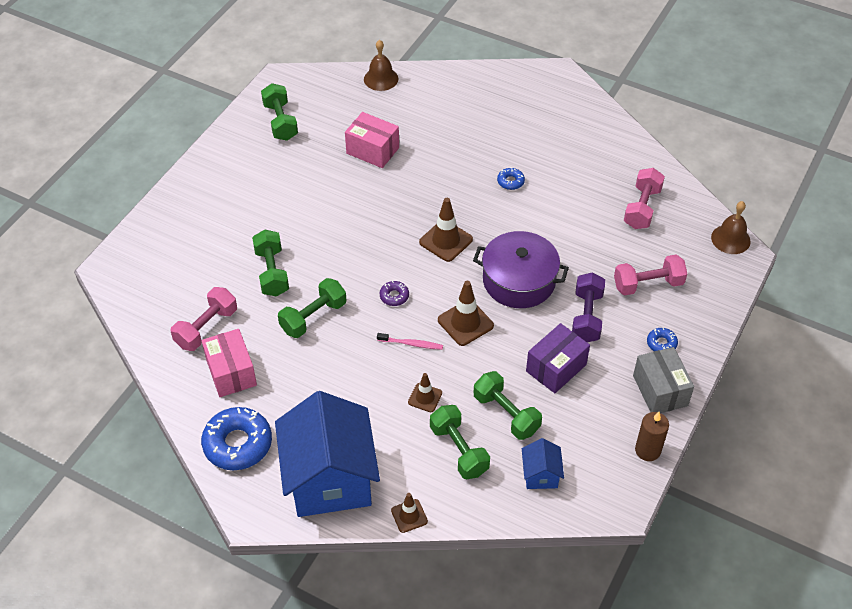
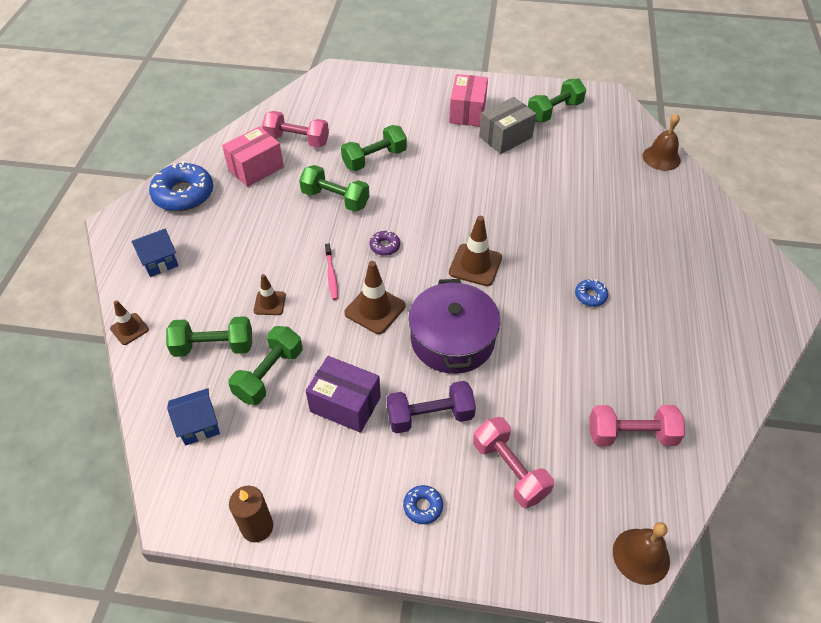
camera: 70 degrees right, 0 degrees up
(330, 479) = (159, 262): blue house -> blue house, size x0.43
(372, 150) = (561, 179): pink box -> pink box (467, 112)
(459, 450) = (213, 347): green dumbbell -> green dumbbell turned 45 degrees clockwise
(660, 390) = (349, 521): grey box -> grey box (505, 137)

